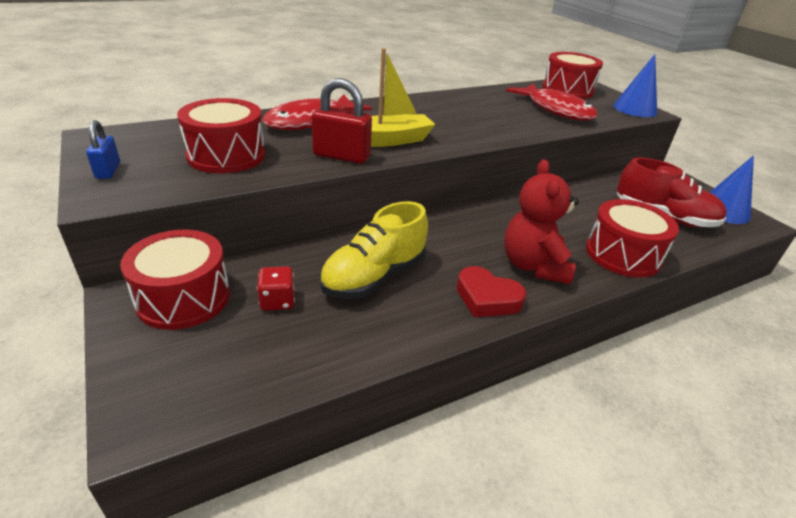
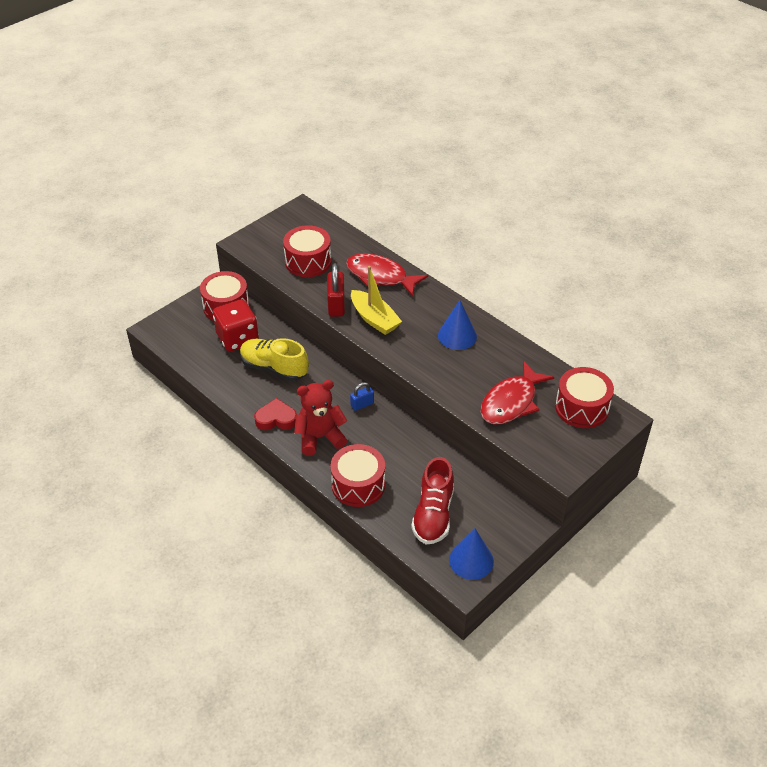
camera: 75 degrees right, 10 degrees up
(108, 171) = (267, 232): blue padlock -> blue padlock (362, 404)
(277, 301) = (237, 338): red dice -> red dice, size x2.01
(487, 298) = (276, 419): red heart -> red heart turned 75 degrees clockwise
(634, 109) = (562, 459): blue cone -> blue cone (457, 336)

